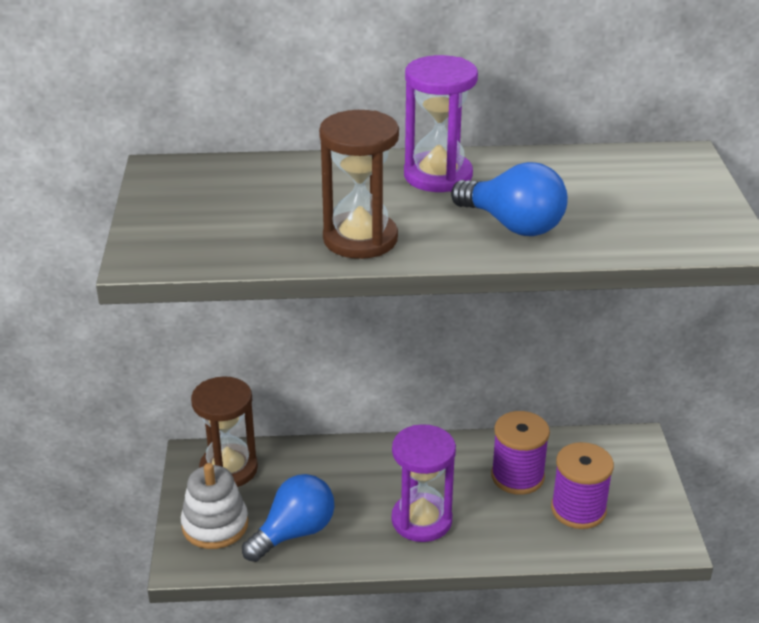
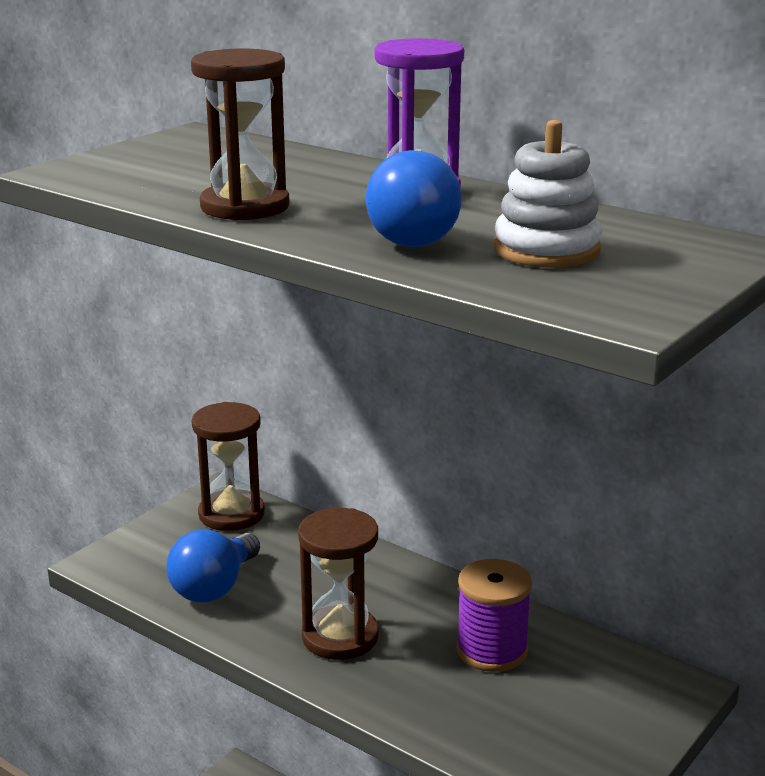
camera: 40 degrees right, 10 degrees down
(215, 525) = (161, 549): white stacking toy -> white stacking toy (546, 250)
(294, 533) = (214, 587): blue light bulb -> blue light bulb turned 120 degrees clockwise
(421, 520) = (340, 636): purple hourglass -> brown hourglass
(578, 509) = (517, 712): purple spool -> none

